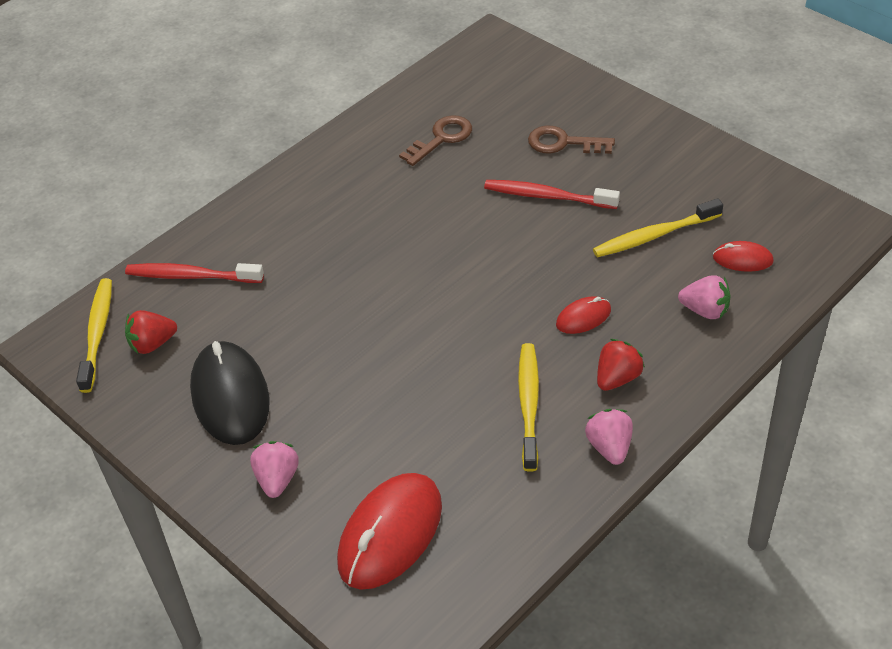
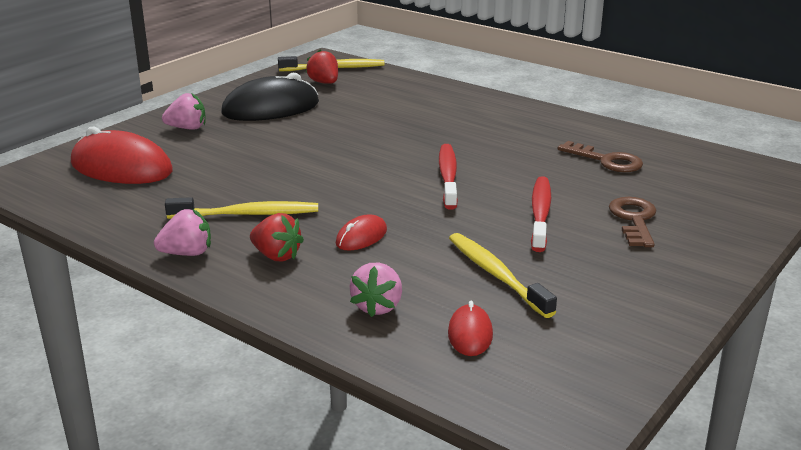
camera: 80 degrees right, 20 degrees down
(191, 276) = (395, 87): red toothbrush -> red toothbrush (448, 176)
(583, 317) = (361, 237): red mouse -> red mouse turned 75 degrees clockwise

